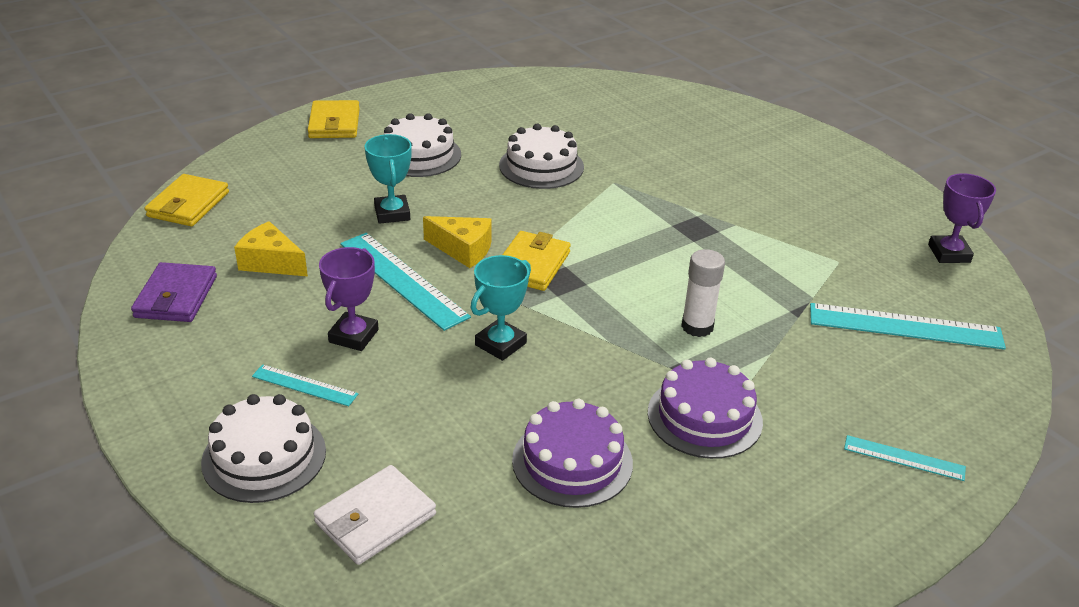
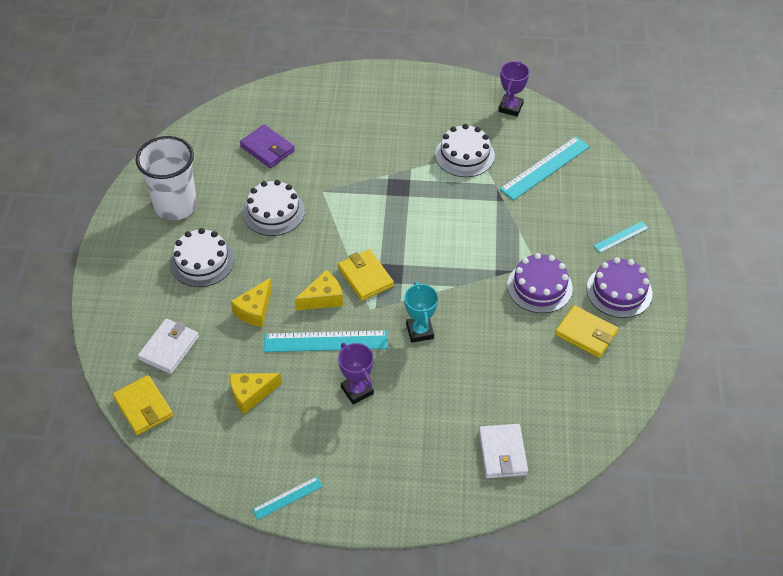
camera: 50 degrees left, 15 degrees up
(176, 297) = (244, 456): purple wallet -> purple wallet (267, 148)
(264, 456) = (422, 477): white cake -> white cake (464, 155)
(282, 185) = (169, 348): none -> white wallet
(304, 385) = (380, 433): turquoise ruler -> turquoise ruler (287, 498)
(334, 123) = (117, 283): yellow wallet -> yellow wallet (586, 334)
(392, 213) = (255, 310): turquoise trophy -> yellow cheese
(471, 111) = (175, 206): none -> white cup
(572, 461) = (527, 355): purple cake -> purple cake (619, 291)
(697, 326) = (476, 244): white glue stick -> none
(949, 253) = (510, 107): purple trophy -> purple trophy turned 75 degrees clockwise

